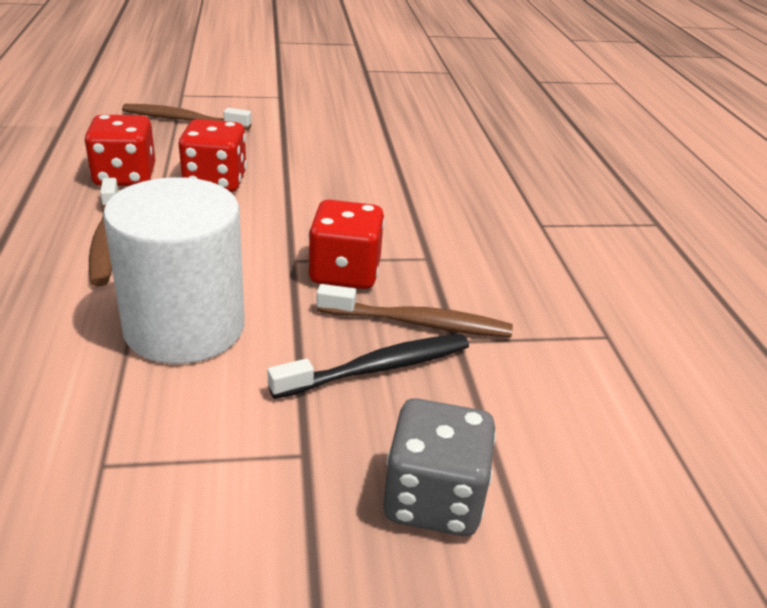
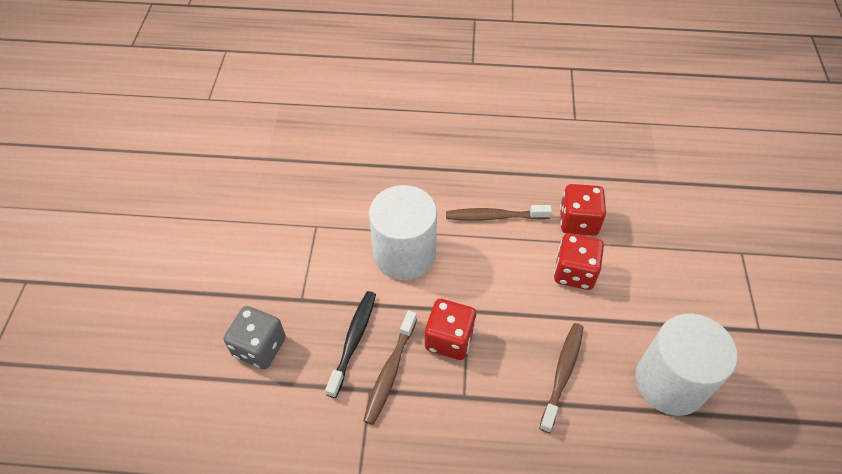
camera: 105 degrees right, 20 degrees up
(183, 120) = (684, 254): brown toothbrush -> brown toothbrush (562, 374)
(355, 138) = (670, 382): none -> white cylinder
(378, 368) = (353, 341): black toothbrush -> black toothbrush turned 150 degrees counterclockwise

